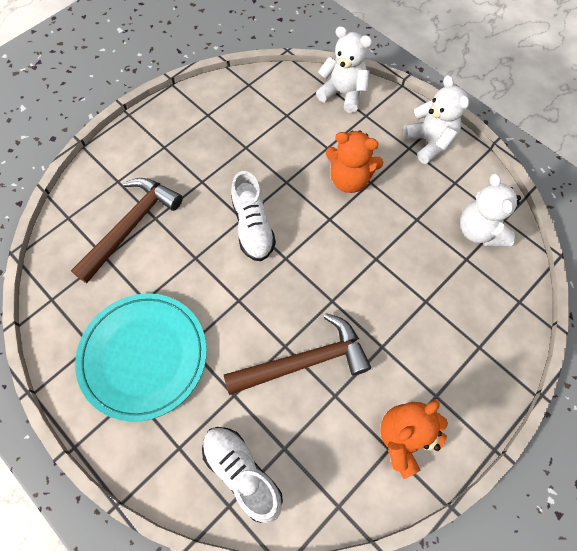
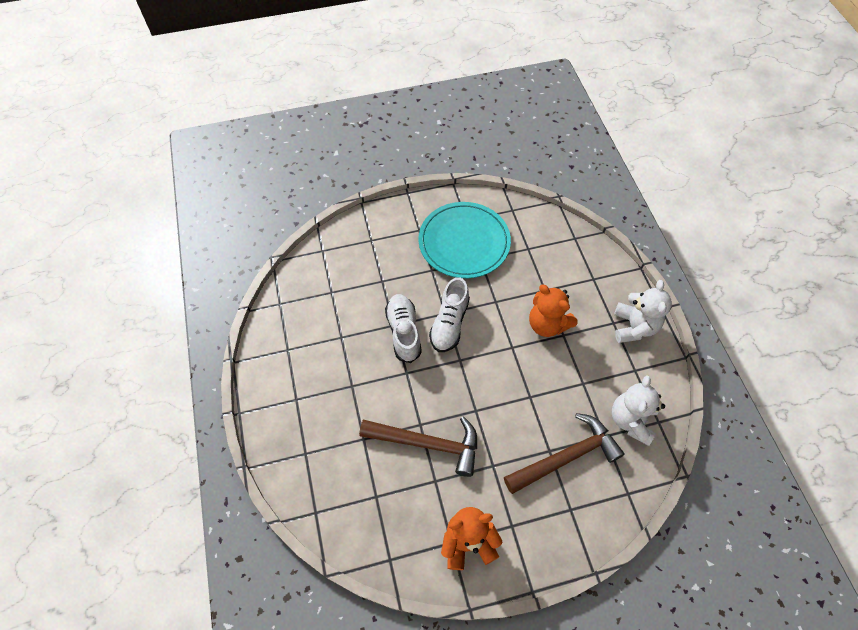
camera: 30 degrees right, 5 degrees down
(131, 226) = (362, 278): brown hammer -> brown hammer (566, 457)
(143, 356) = (318, 377): turquoise plate -> turquoise plate (464, 242)
(242, 473) = (337, 496): white shoe -> white shoe (403, 332)
(343, 94) = (585, 252): white teddy bear -> none

